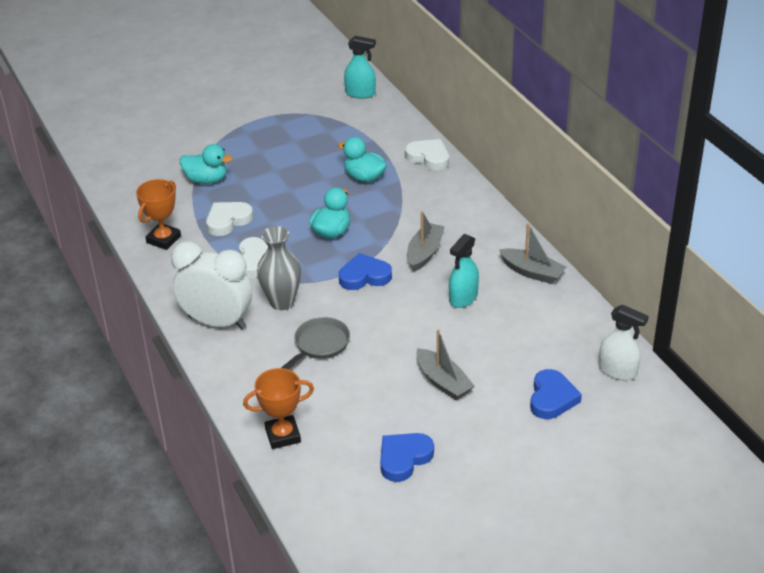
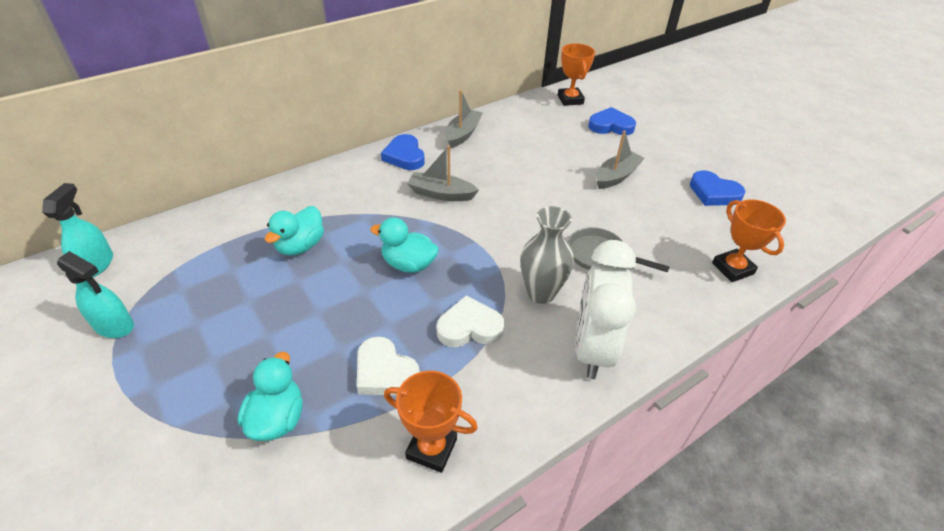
camera: 100 degrees left, 5 degrees up
(364, 276) = (484, 232): blue heart -> blue heart (404, 156)
(429, 157) = (269, 198): white heart -> none
(463, 298) = (505, 169): turquoise spray bottle -> turquoise spray bottle (114, 326)
(618, 371) = (570, 99): white spray bottle -> orange trophy

